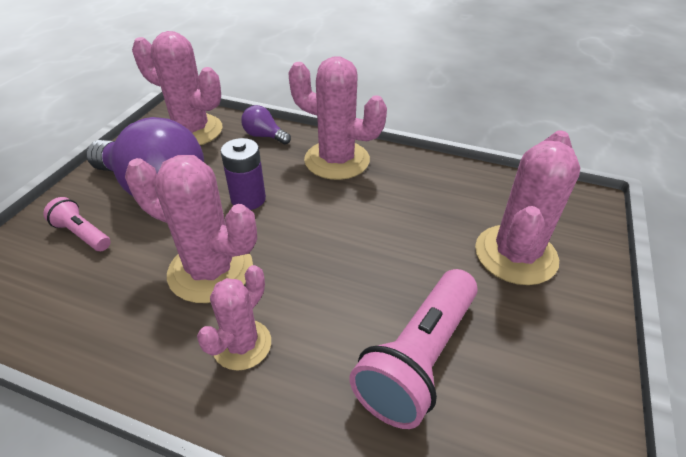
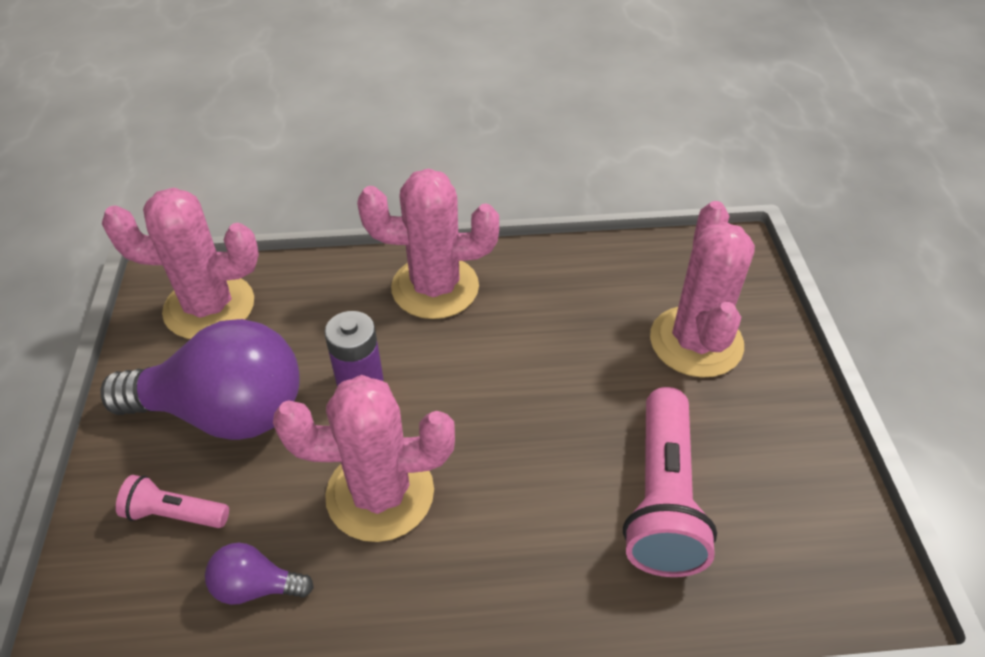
camera: 25 degrees left, 5 degrees up
(242, 344) = (477, 563): pink cactus -> none
(264, 136) = (317, 282): purple light bulb -> purple light bulb (256, 586)

